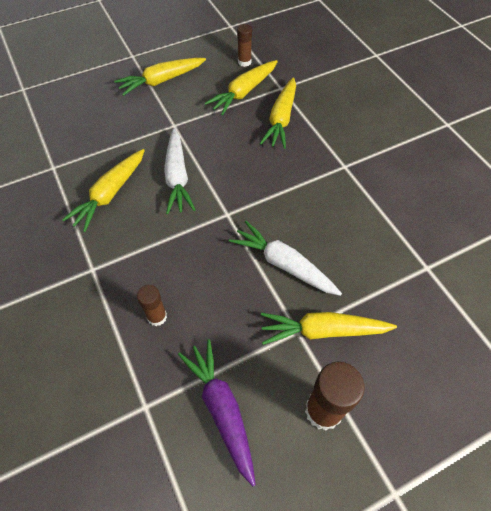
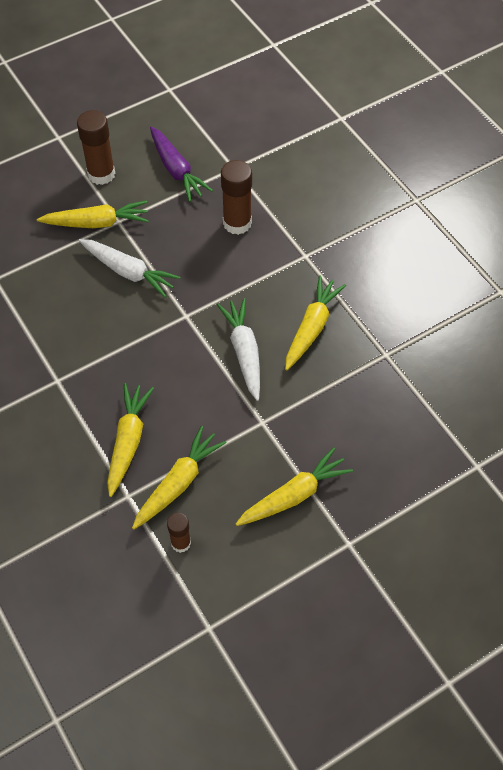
camera: 175 degrees right, 0 degrees up
(157, 317) = (237, 223): brown glue stick -> brown glue stick, size x1.71

